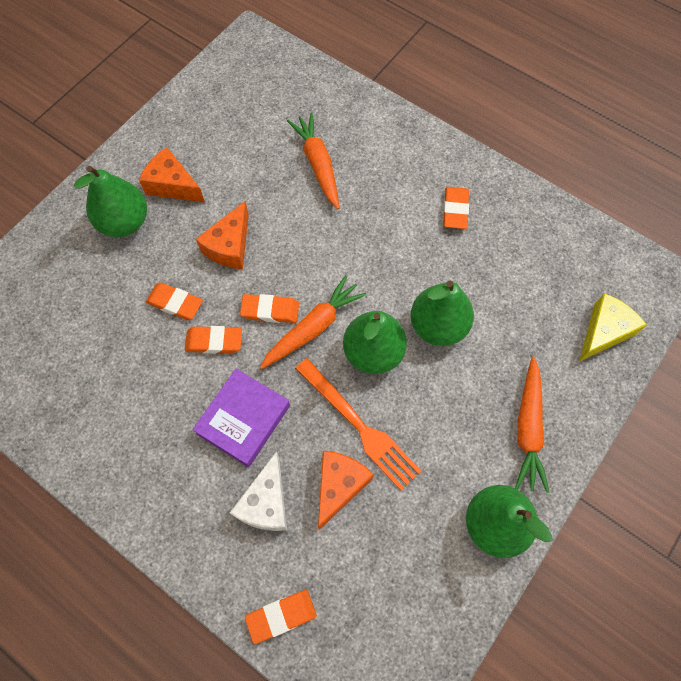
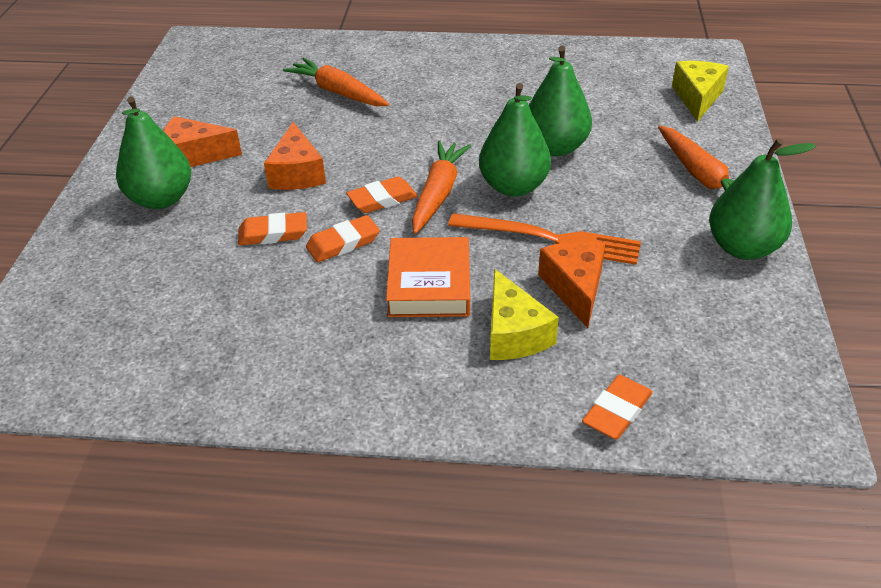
camera: 30 degrees left, 25 degrees down
(243, 419) = (429, 284): purple book -> orange book
(266, 502) = (513, 333): white cheese -> yellow cheese
(455, 210) = (495, 76): orange eraser -> none

